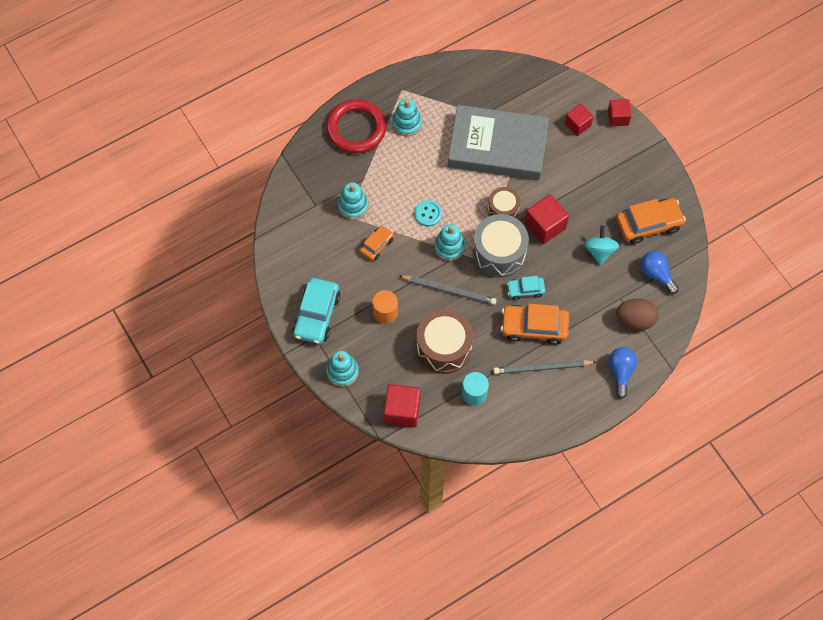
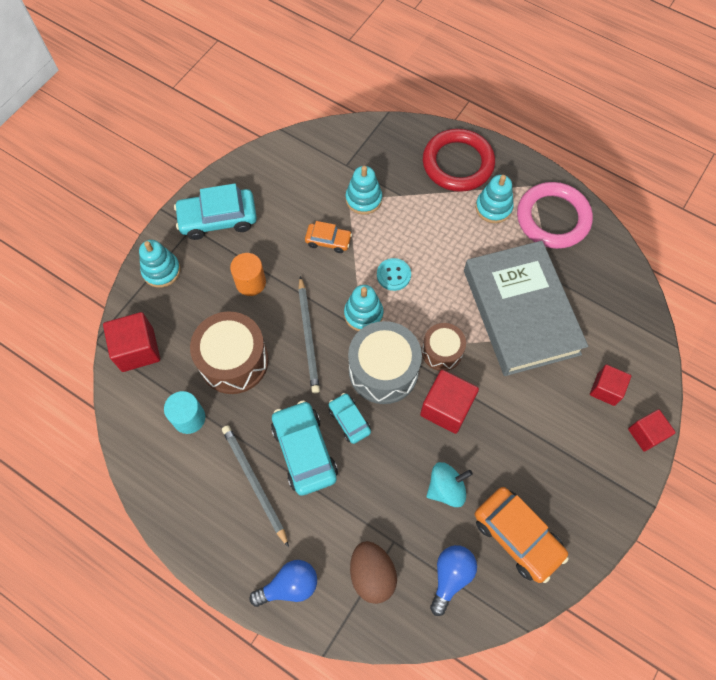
camera: 65 degrees right, 0 degrees up
(435, 90) = (553, 218): none -> pink ring
(534, 327) = (304, 451): orange car -> turquoise car

